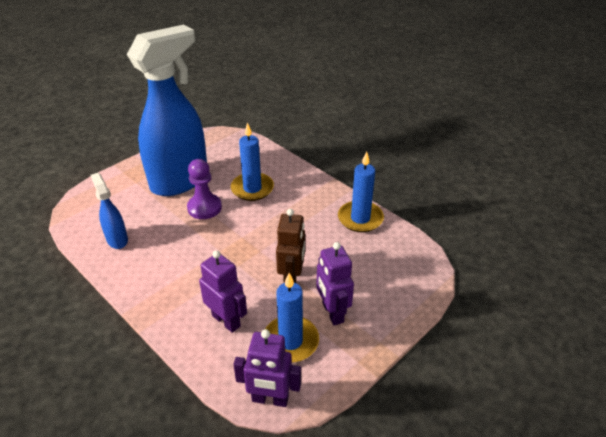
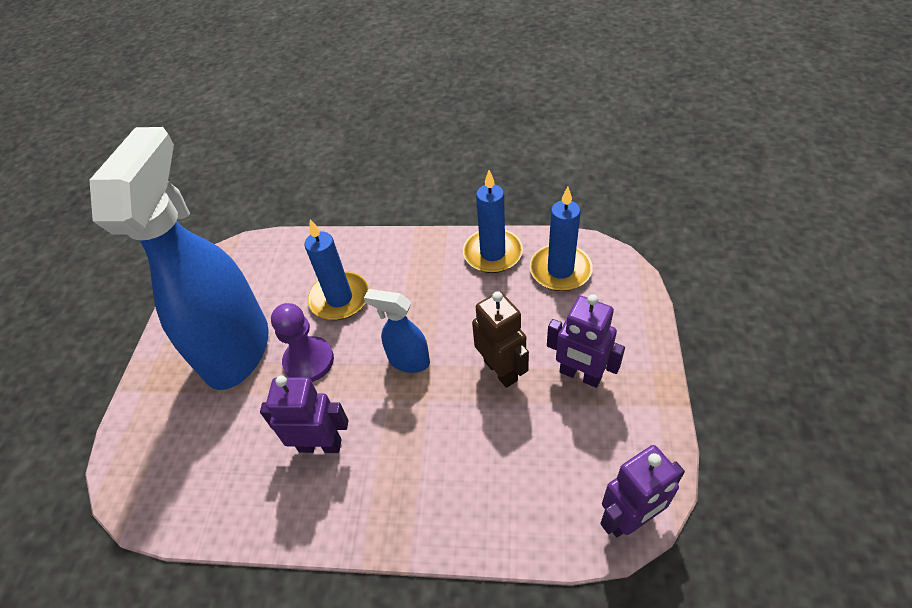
camera: 35 degrees left, 10 degrees up
(117, 239) = (242, 484): blue spray bottle -> blue spray bottle (408, 361)
(226, 320) = (489, 473): purple robot -> purple robot (320, 445)
(290, 341) = (577, 439): blue candle -> blue candle (560, 270)

